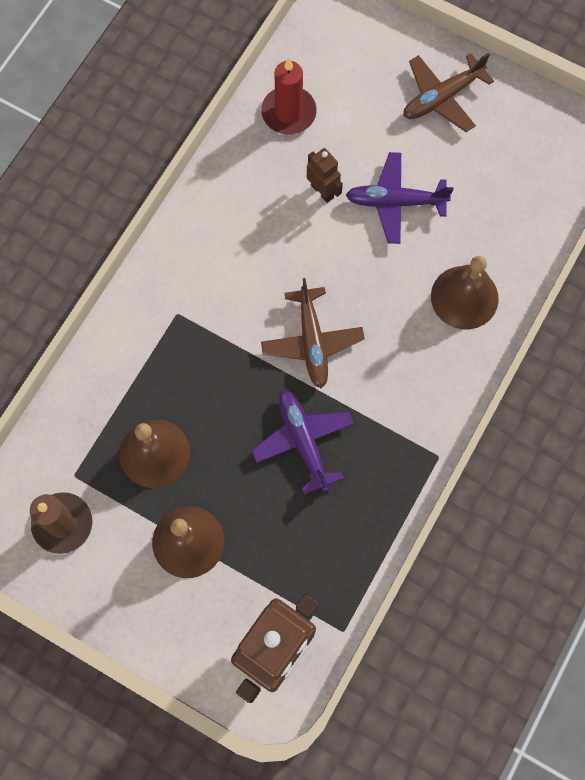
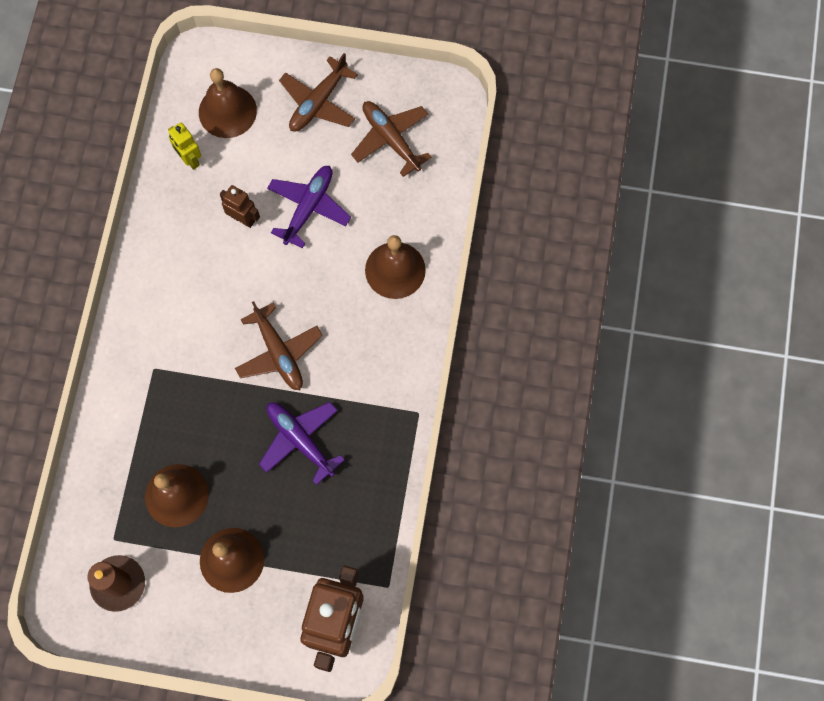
camera: 20 degrees left, 0 degrees up
(288, 112) = (190, 159): red candle -> yellow robot
(344, 76) = (227, 111): none -> brown bell
(395, 202) = (309, 207): purple plane -> purple plane turned 135 degrees clockwise
(505, 160) = (391, 139): none -> brown plane

